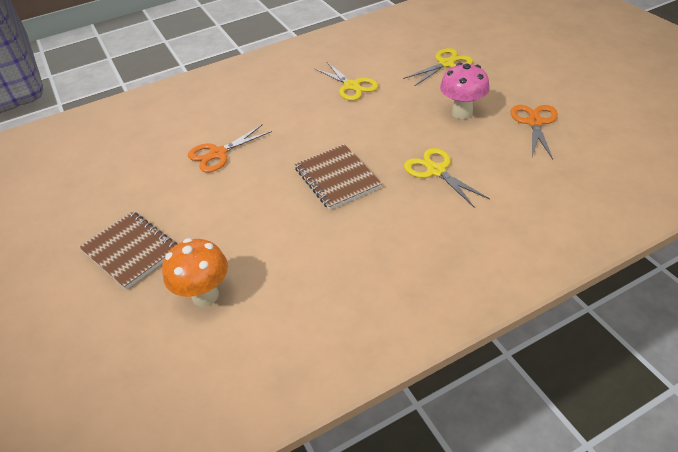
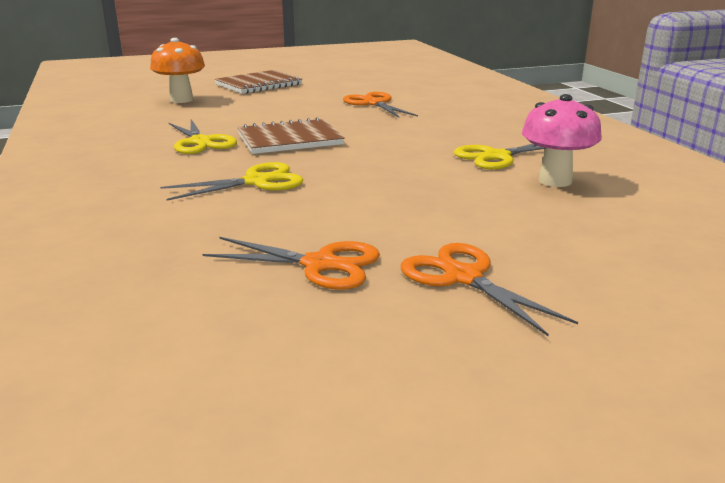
camera: 95 degrees right, 20 degrees down
(446, 64) = (561, 222): yellow scissors -> yellow scissors (201, 142)
(462, 113) = (386, 213): pink mushroom -> pink mushroom (555, 181)
(521, 84) = (463, 277): none -> orange scissors

